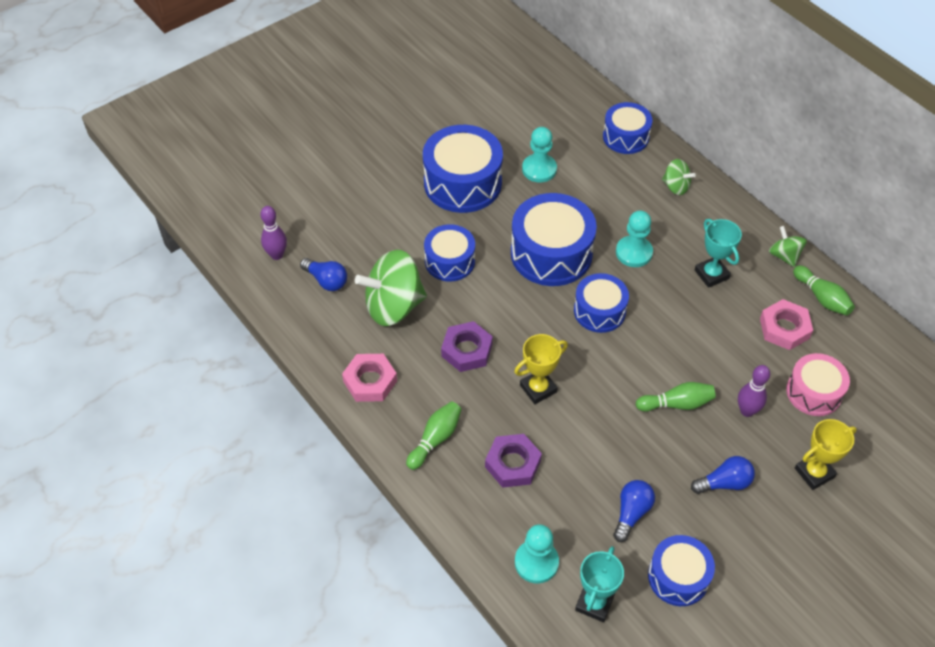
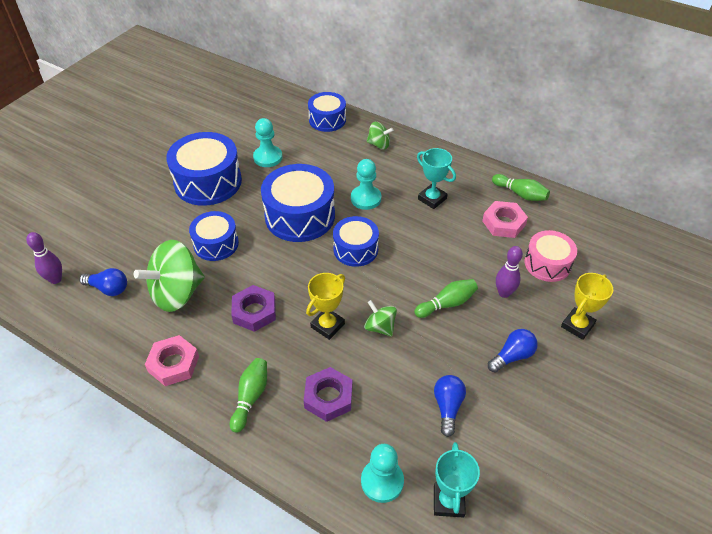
camera: 20 degrees left, 5 degrees down
(678, 577) = (510, 451): blue drum -> none
(784, 256) = (479, 172): green spinning top -> green spinning top (380, 327)

